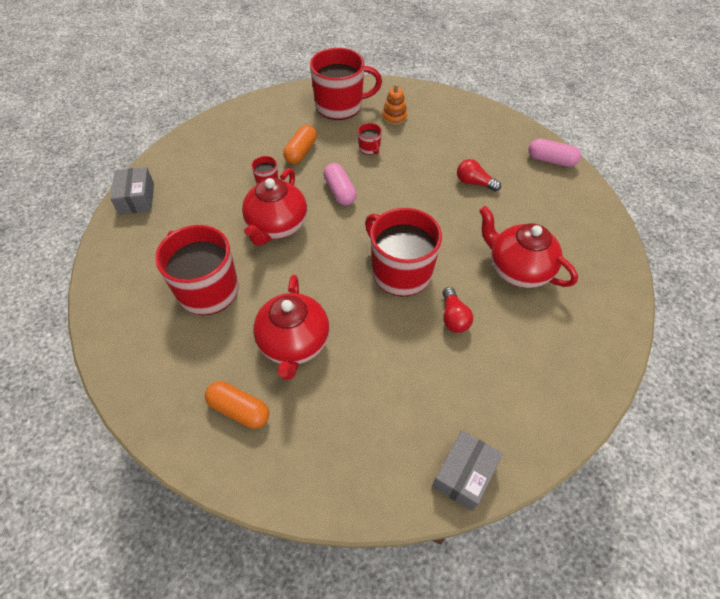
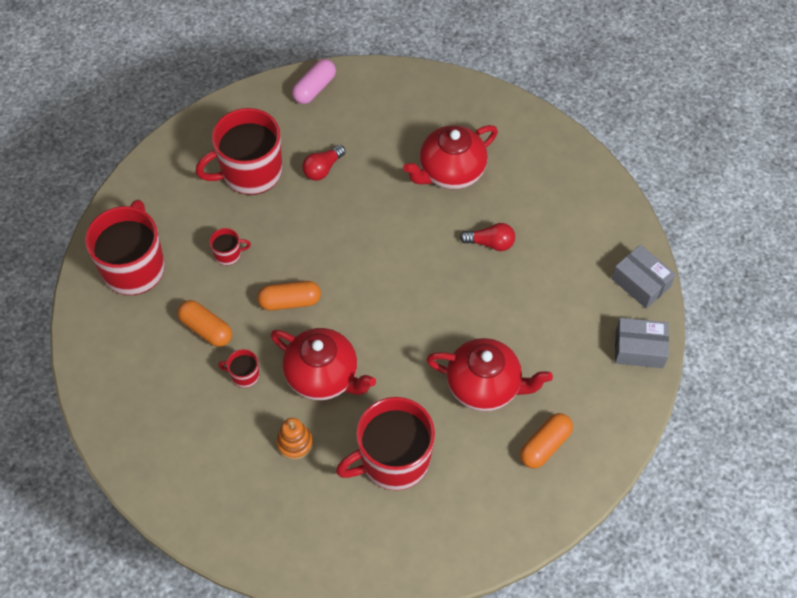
camera: 75 degrees left, 5 degrees up
(137, 198) = (222, 530): grey box -> grey box (639, 349)
(340, 191) = (290, 301): pink capsule -> orange capsule
(394, 117) = (181, 214): orange stacking toy -> orange stacking toy (295, 443)
(400, 272) = (423, 272): red mug -> red mug (250, 172)

